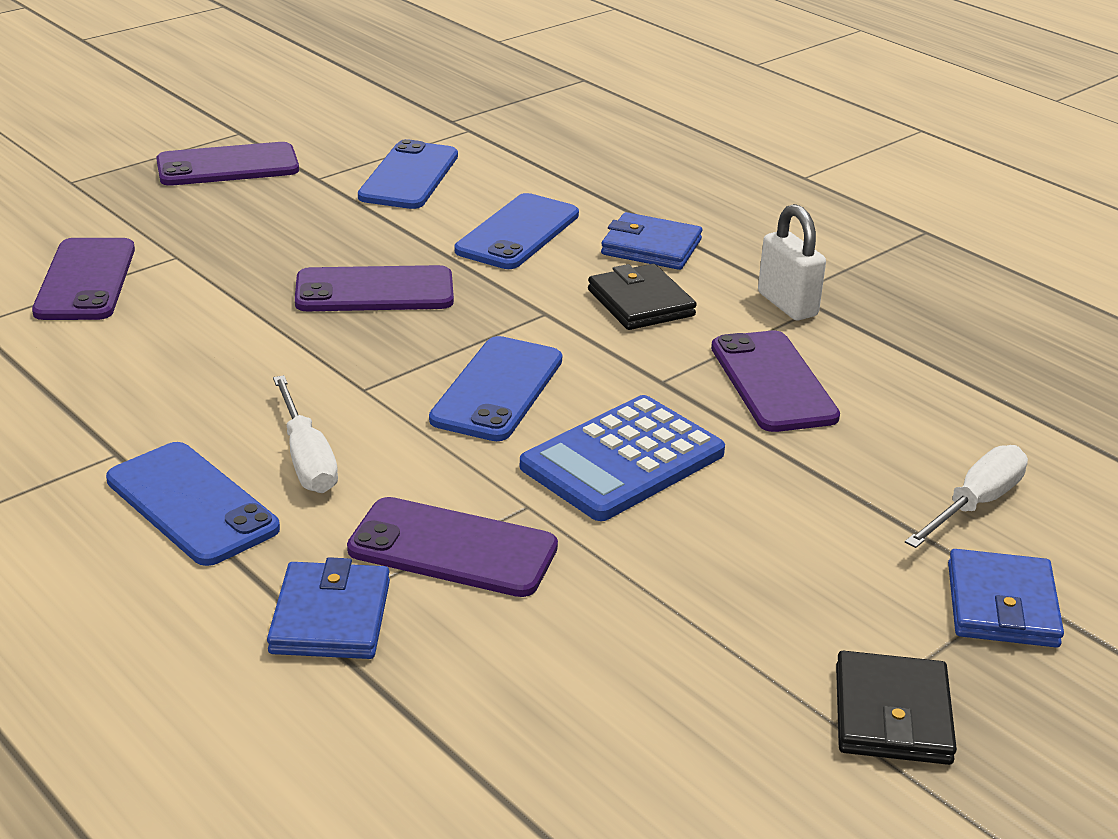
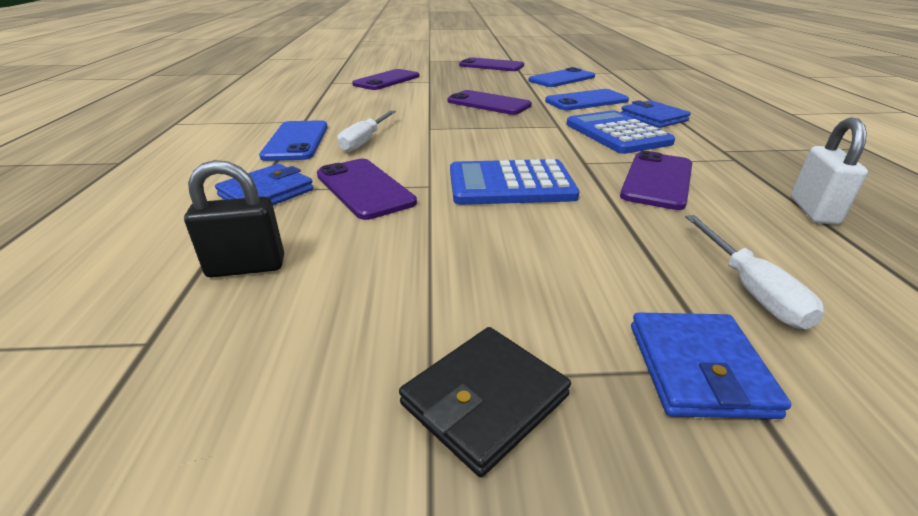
camera: 40 degrees right, 0 degrees up
(497, 390) = (489, 143): blue phone -> none
(501, 721) = (246, 267): none -> black padlock
(640, 303) = (617, 133): black wallet -> blue calculator
(787, 304) = (713, 153): white padlock -> white padlock (813, 211)
(975, 504) = (750, 289): white screwdriver -> white screwdriver turned 90 degrees clockwise
(1002, 605) = (698, 369): blue wallet -> blue wallet turned 45 degrees counterclockwise

